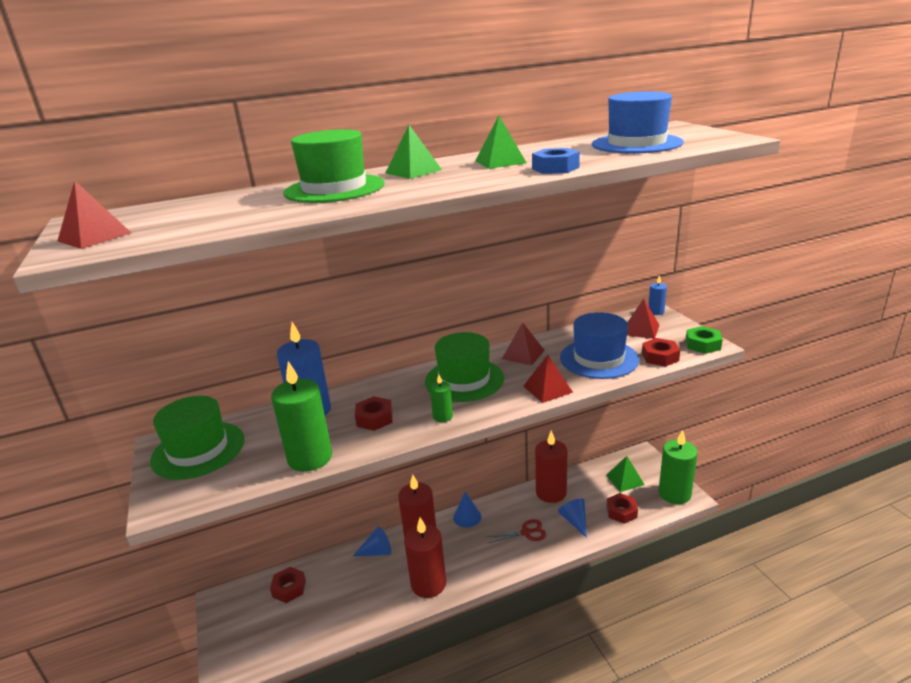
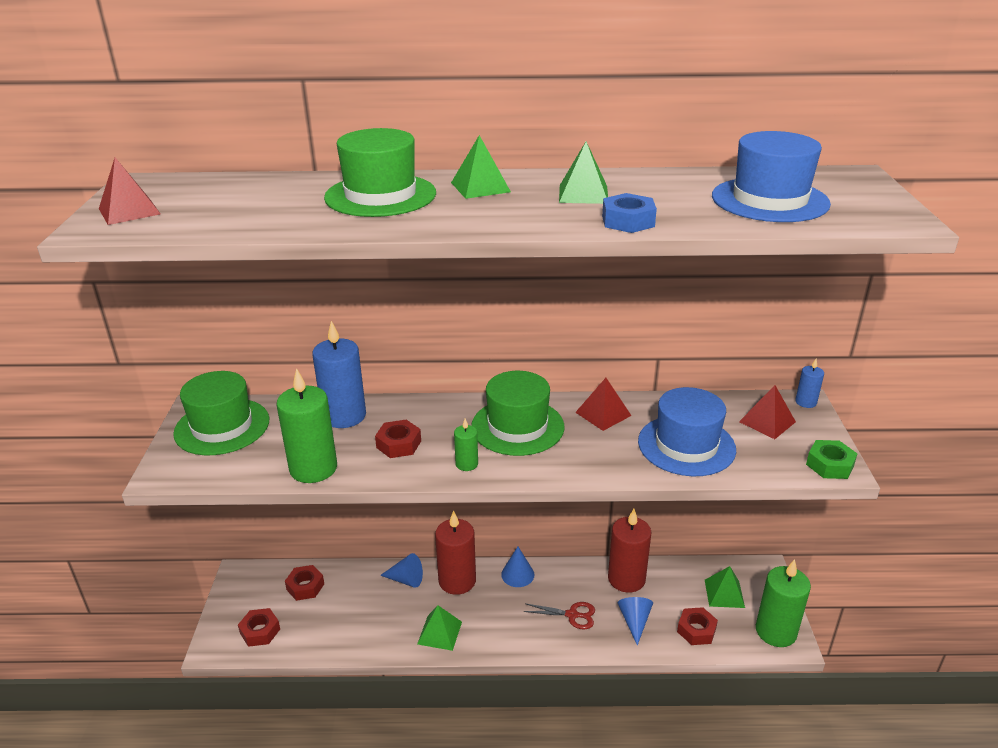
camera: 20 degrees right, 5 degrees up
(428, 584) = (440, 633): red candle -> green pyramid
(547, 389) = (599, 466): red pyramid -> none
(660, 357) = (762, 465): red nut -> red nut (260, 631)

